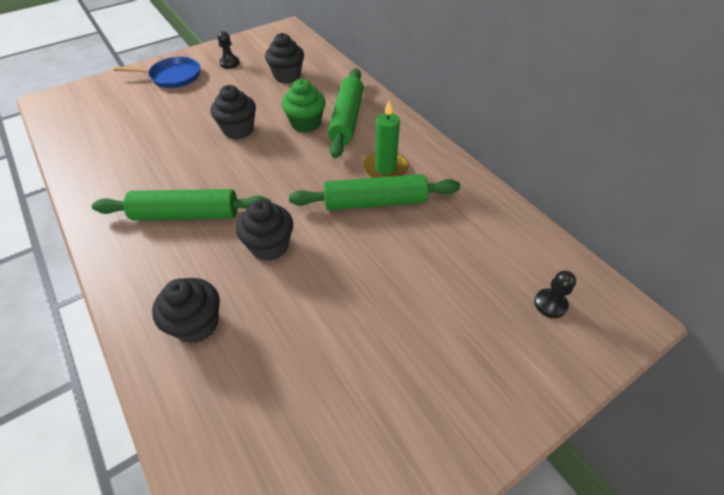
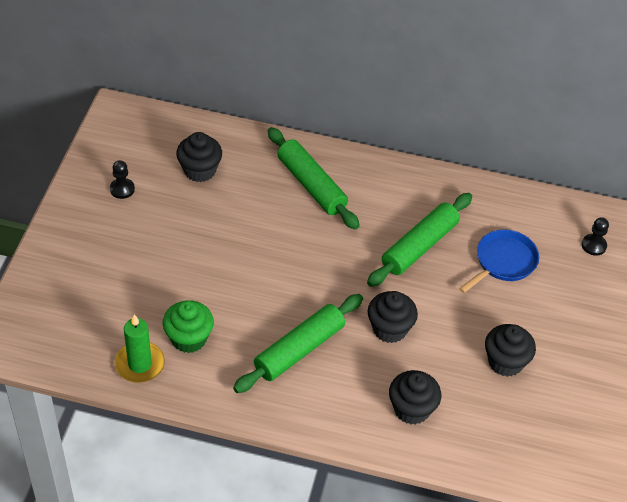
camera: 45 degrees left, 0 degrees up
(173, 76) = (88, 239): blue pan -> blue pan (503, 261)
(238, 130) = (235, 254): black cupcake -> black cupcake (505, 362)
(306, 123) = (283, 211): green cupcake -> green cupcake (189, 338)
(385, 168) = (395, 213): green candle -> green candle (140, 364)

